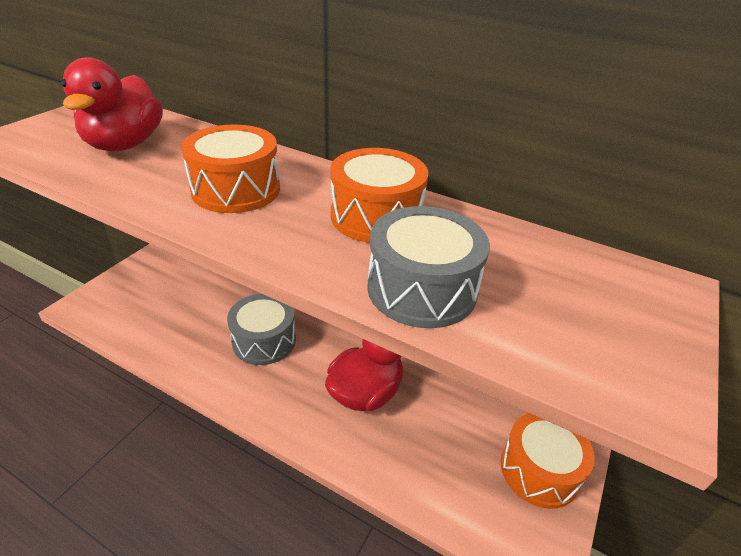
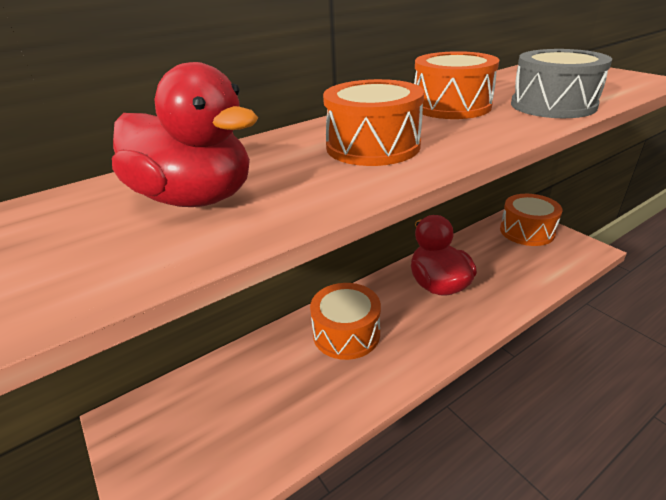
camera: 60 degrees left, 5 degrees down
(264, 340) = (346, 333): grey drum -> orange drum

